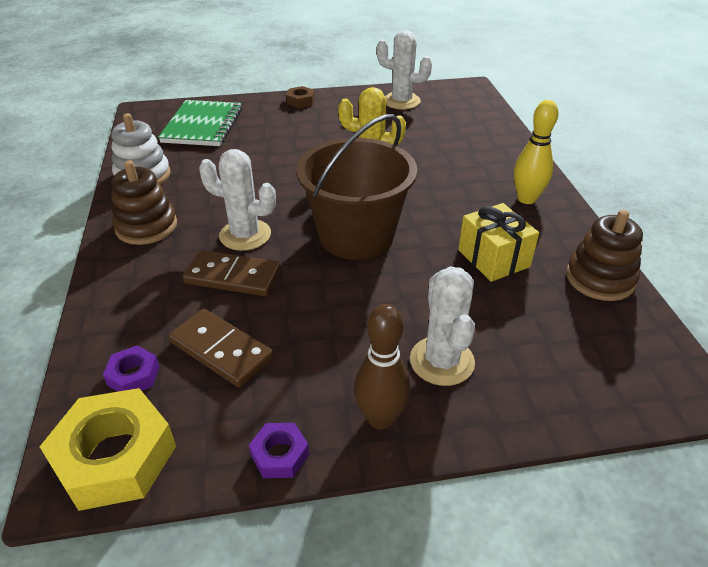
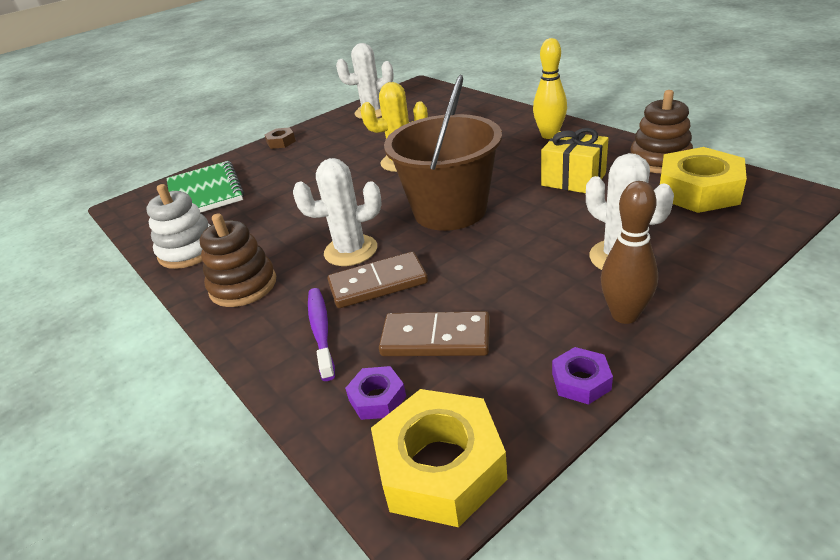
camera: 25 degrees left, 5 degrees down
(155, 296) = (321, 331): none -> purple toothbrush
(597, 332) = (698, 190): none -> yellow nut

